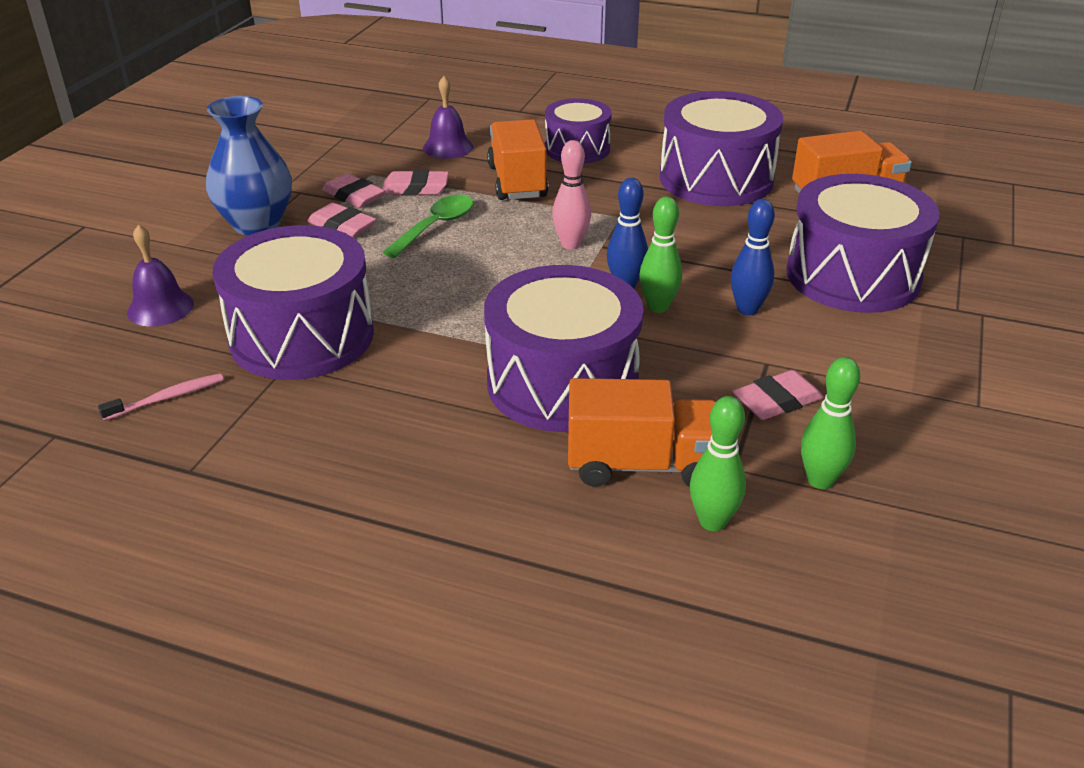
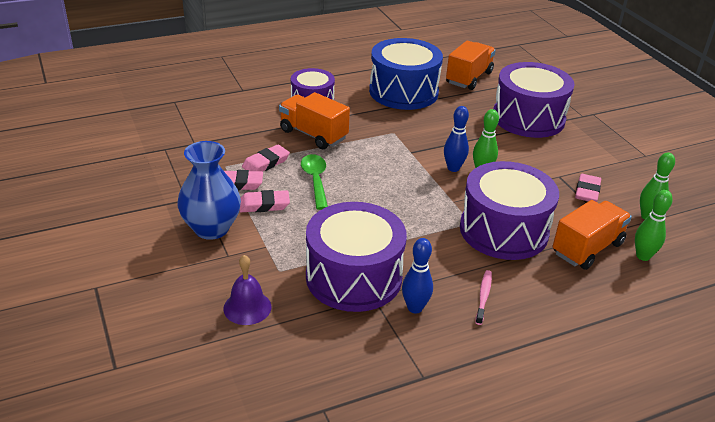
camera: 45 degrees left, 0 degrees up
(167, 398) = (345, 351): pink toothbrush -> pink toothbrush (483, 297)
(448, 147) = (241, 129): purple bell -> none
(571, 244) = (396, 158): pink bowling pin -> none
(716, 179) = (403, 92): purple drum -> blue drum
(747, 309) = (516, 154): blue bowling pin -> blue bowling pin (415, 308)

